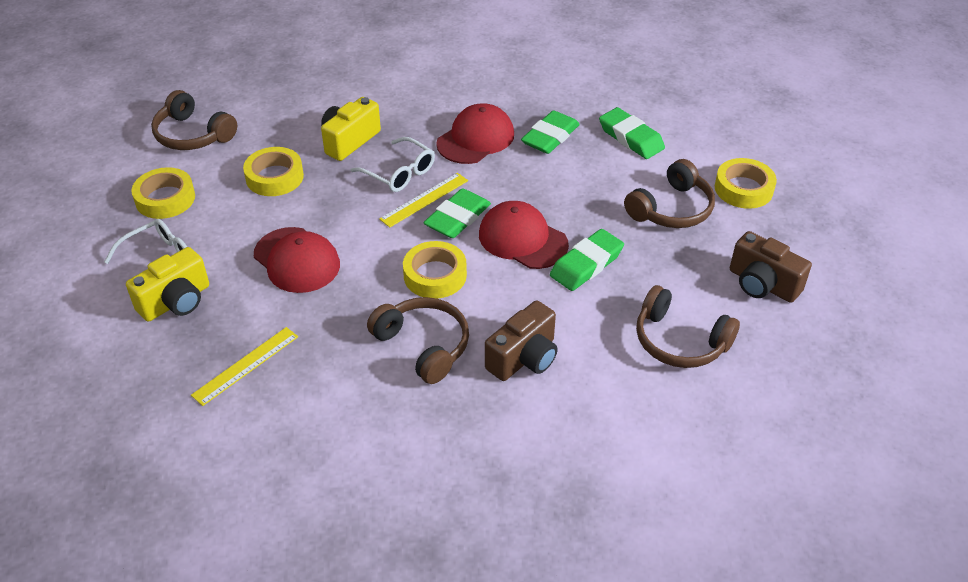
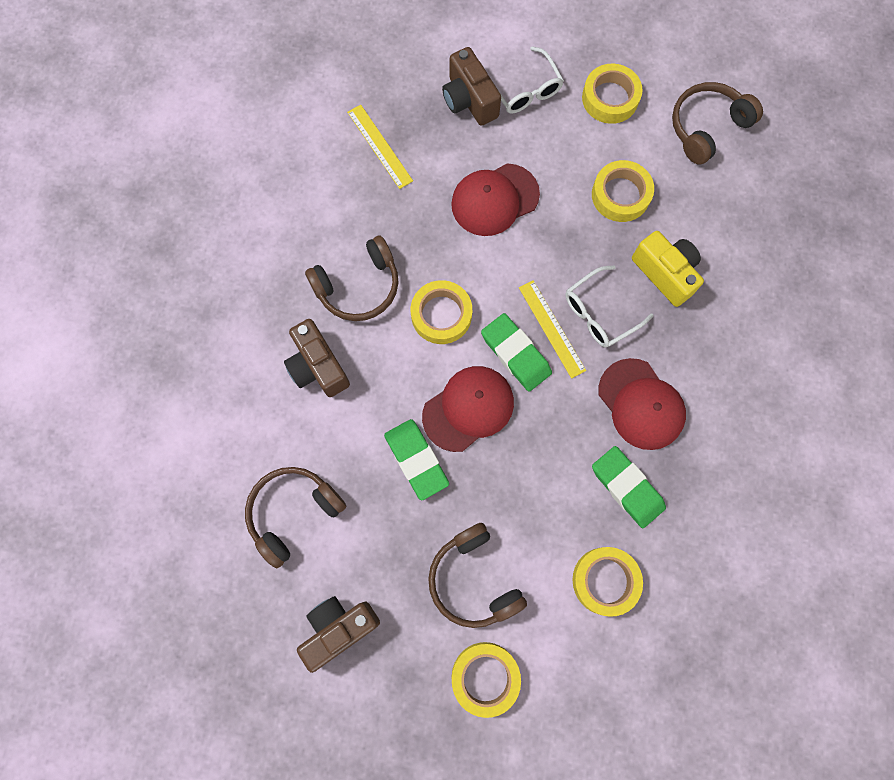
camera: 105 degrees right, 30 degrees up
(176, 301) = (469, 100): yellow camera -> brown camera
(631, 138) = (605, 581): green eraser -> yellow tape

